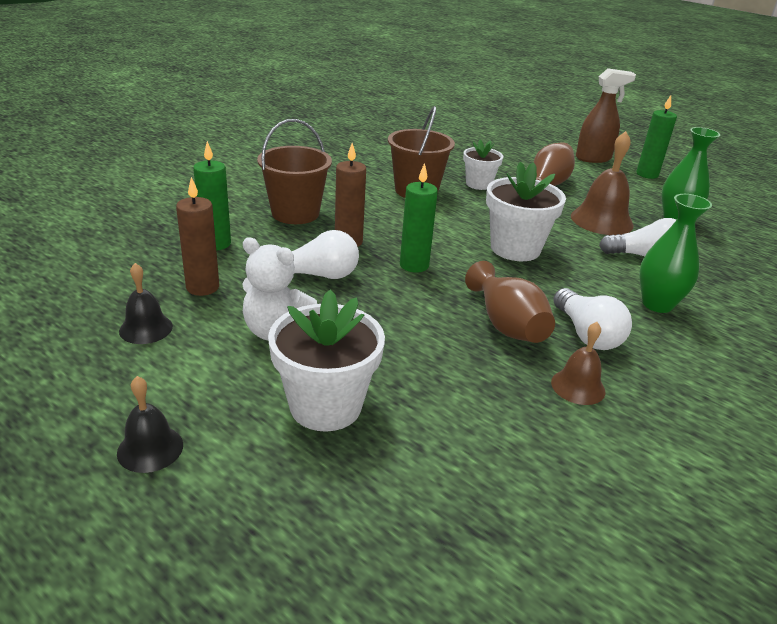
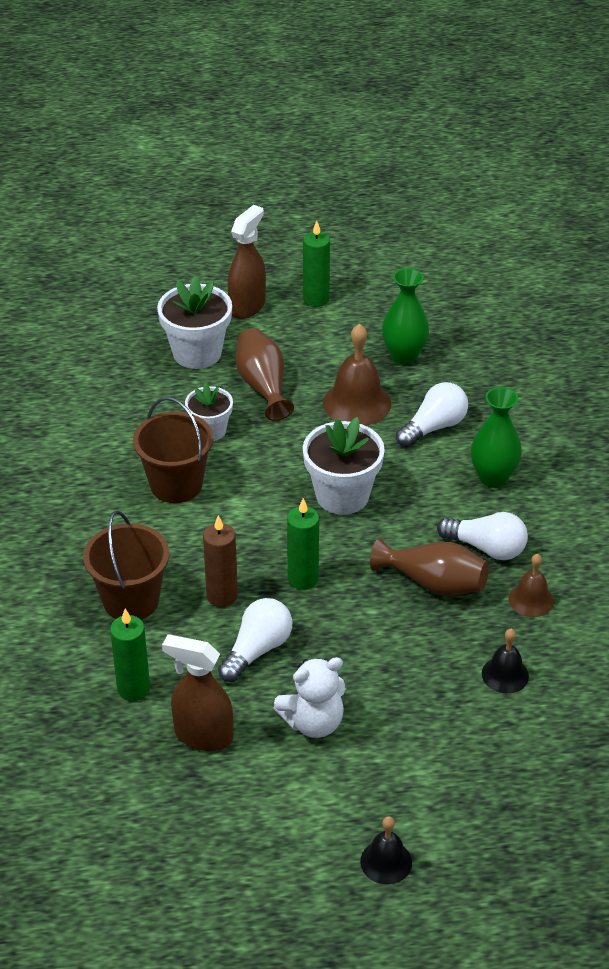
camera: 45 degrees left, 10 degrees up
(146, 328) = (232, 801): black bell -> black bell (505, 674)
(202, 287) = (203, 735): brown candle -> brown spray bottle
(325, 406) = (427, 746): white flower pot -> white flower pot (197, 353)

